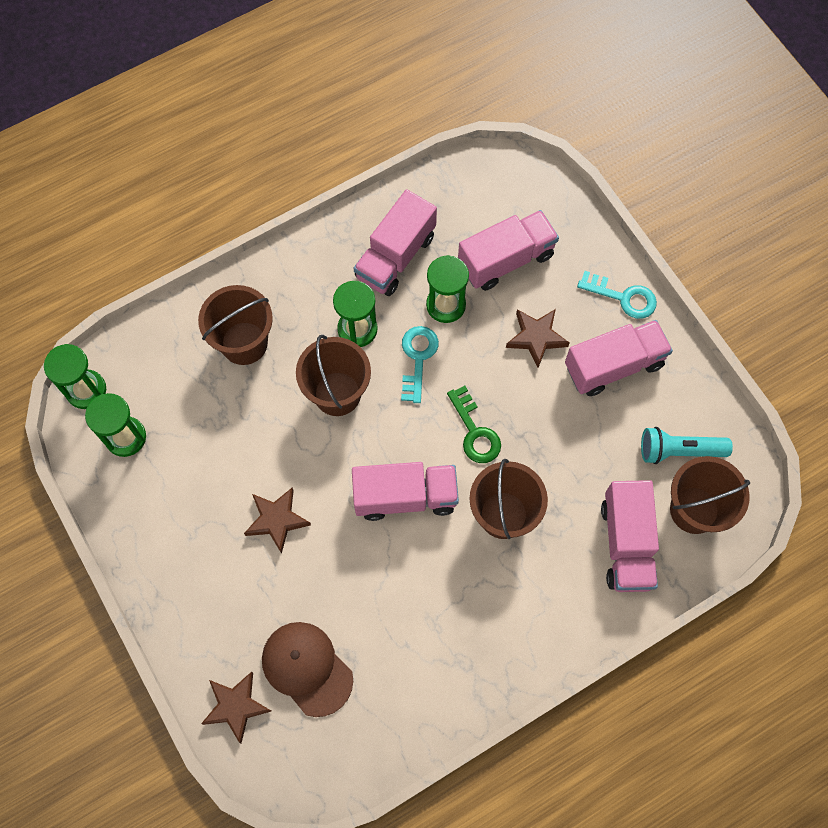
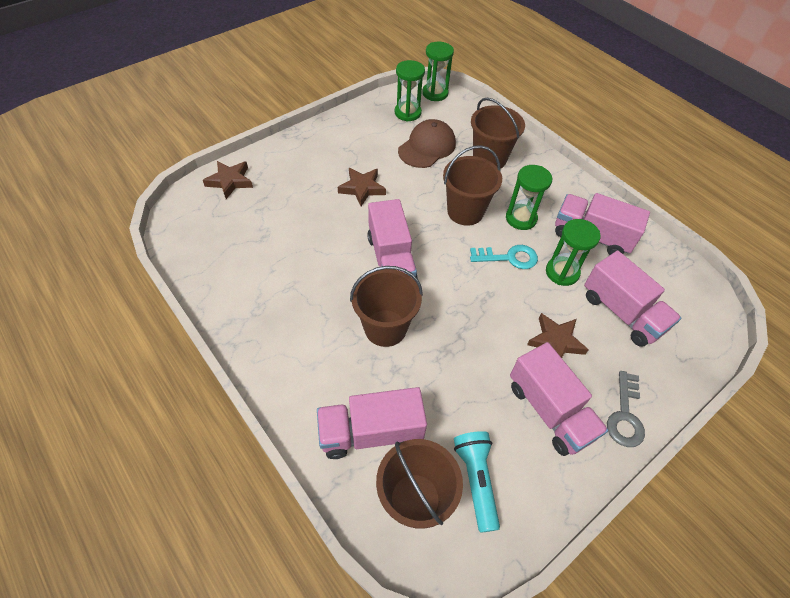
camera: 80 degrees right, 15 degrees down
(307, 668) = (255, 214): brown cap -> brown cap (427, 147)
(475, 431) = (455, 301): green key -> none
(623, 297) = (625, 415): turquoise key -> grey key

